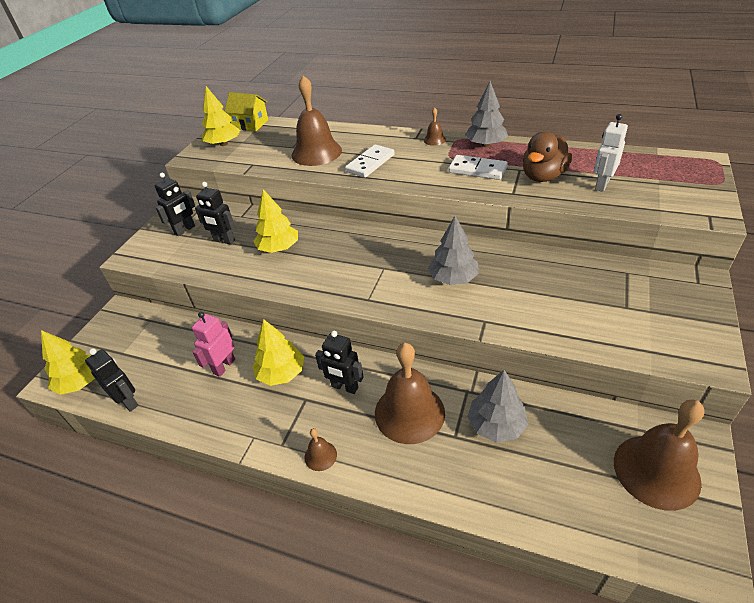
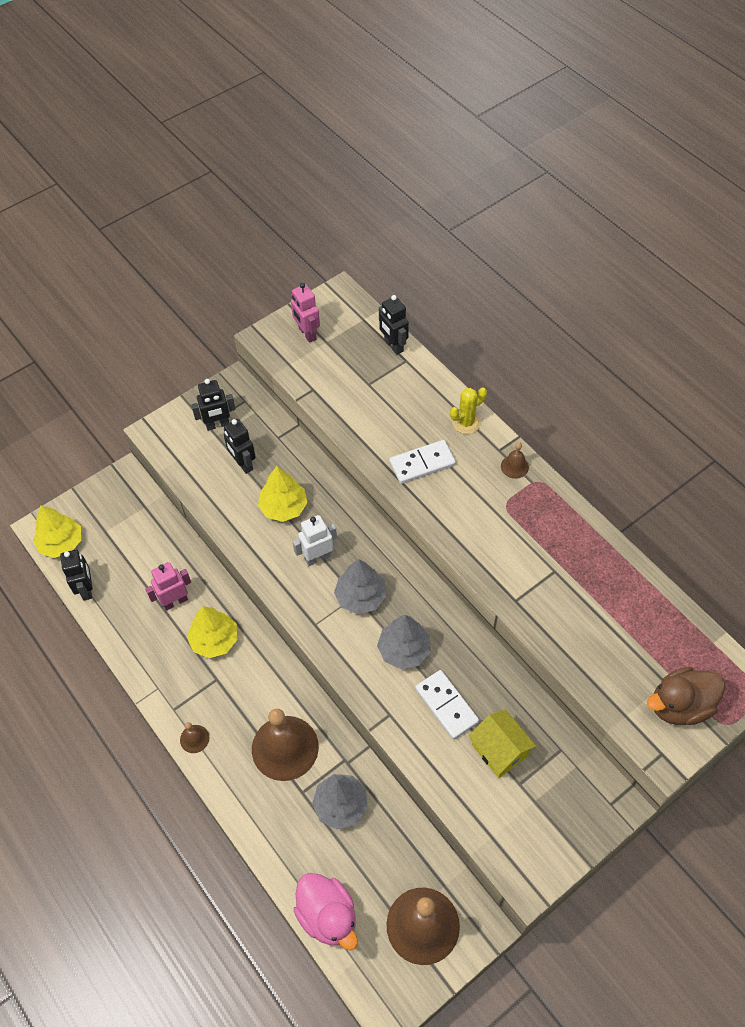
camera: 30 degrees right, 15 degrees up
(223, 144) = (307, 334): yellow tree -> pink robot
(250, 124) = (354, 312): yellow house -> yellow house (499, 750)
(316, 152) = (384, 410): brown bell -> none
(344, 387) = (253, 688): black robot -> black robot (393, 346)
(380, 136) = (466, 423): none -> yellow cactus
(477, 170) = (514, 544): white domino -> white domino (446, 705)
(485, 144) = (558, 509): grey tree -> grey tree (360, 596)
(543, 176) = (566, 597): brown duck -> brown duck (679, 705)
(574, 522) = (328, 915): none -> pink duck
(601, 185) = (608, 647): white robot -> white robot (317, 557)

